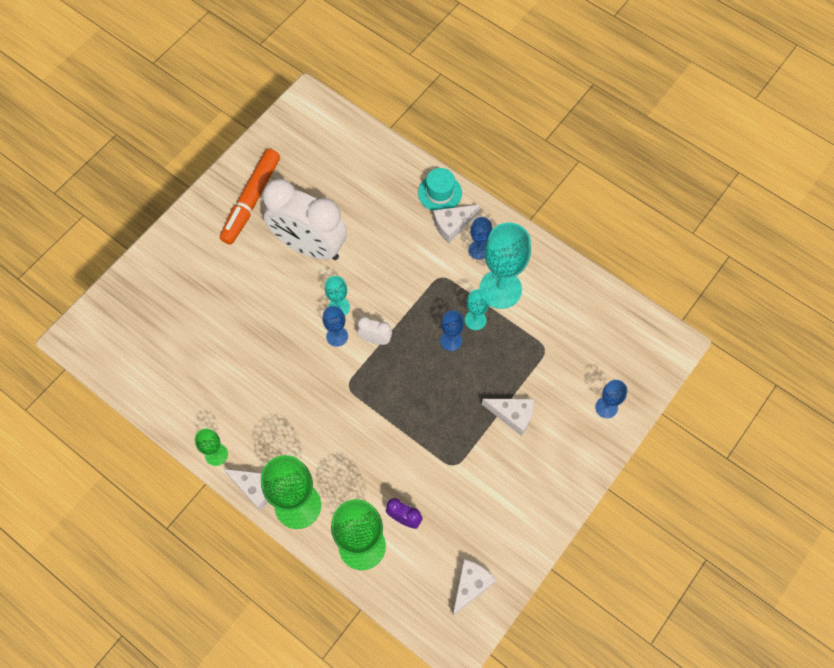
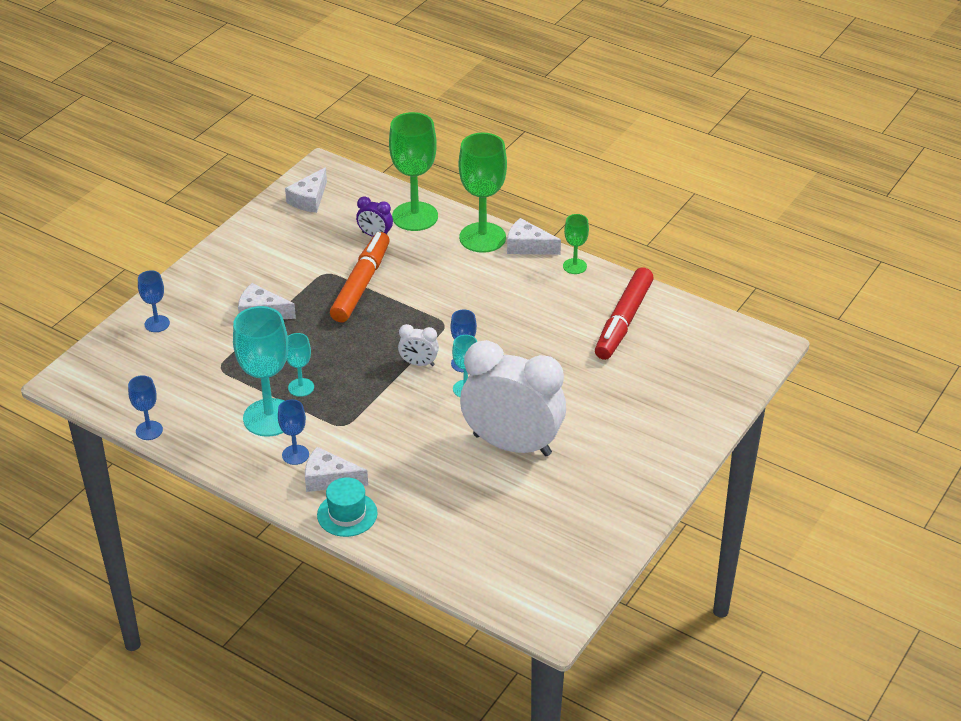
camera: 175 degrees right, 25 degrees down
(189, 376) = (623, 321): none -> red marker
(251, 200) = (600, 489): orange marker -> orange marker (361, 284)
(451, 340) = (330, 367): blue goblet -> blue goblet (149, 430)
(452, 225) = (329, 479): white cheese -> white cheese turned 135 degrees counterclockwise

